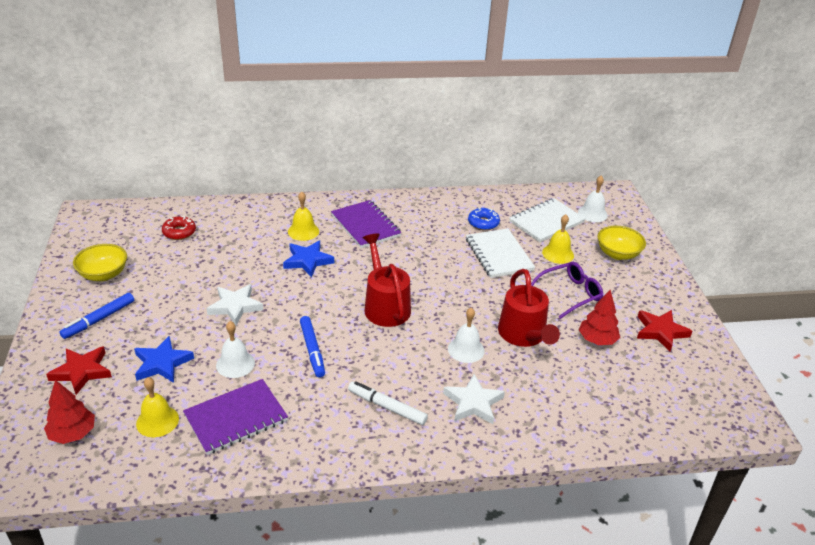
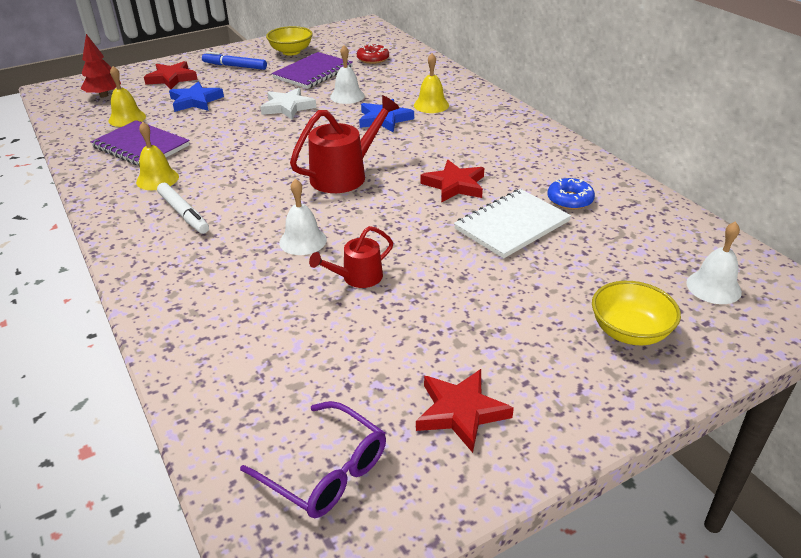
camera: 70 degrees right, 0 degrees up
(235, 364) = (210, 128): white bell -> white bell (347, 96)
(312, 350) = (248, 156): blue marker -> none
(365, 225) = (477, 131): purple notebook -> purple notebook (313, 72)
(387, 407) = (183, 213): white marker -> white marker turned 135 degrees clockwise
(435, 260) = (454, 185): none -> red star
(473, 403) = (212, 265): white star -> none
(524, 335) = (357, 278): red watering can -> red watering can, size x0.59
(546, 222) = (635, 248): white notebook -> none
(558, 254) = (566, 272): yellow bell -> yellow bell (157, 179)
(569, 294) = (478, 300): purple glasses -> purple glasses (325, 470)
(597, 340) = (391, 344): red tree -> none

